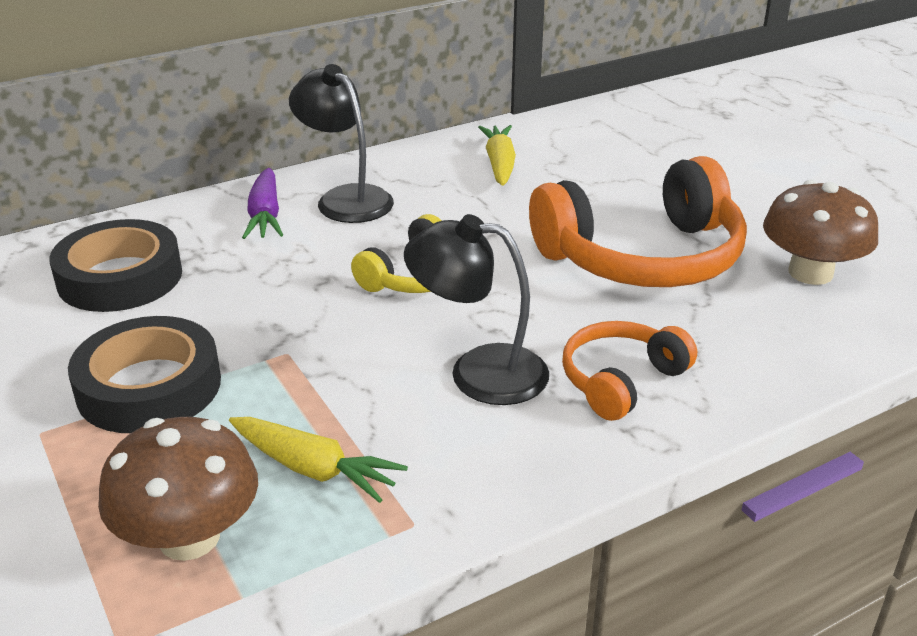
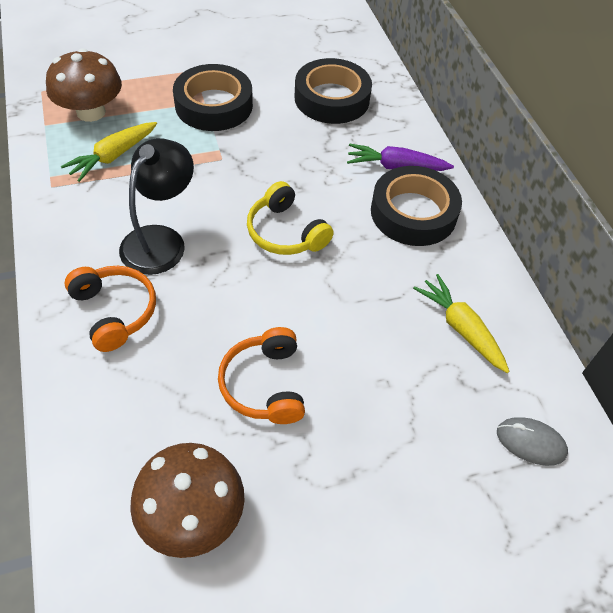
camera: 100 degrees right, 20 degrees up
(345, 198) = (413, 213): black lamp -> black tape
(499, 164) = (460, 328): yellow carrot -> yellow carrot turned 135 degrees counterclockwise
(601, 131) = (530, 442): none -> grey mouse
(643, 257) = (264, 384): orange headphones -> orange headphones, size x0.53

